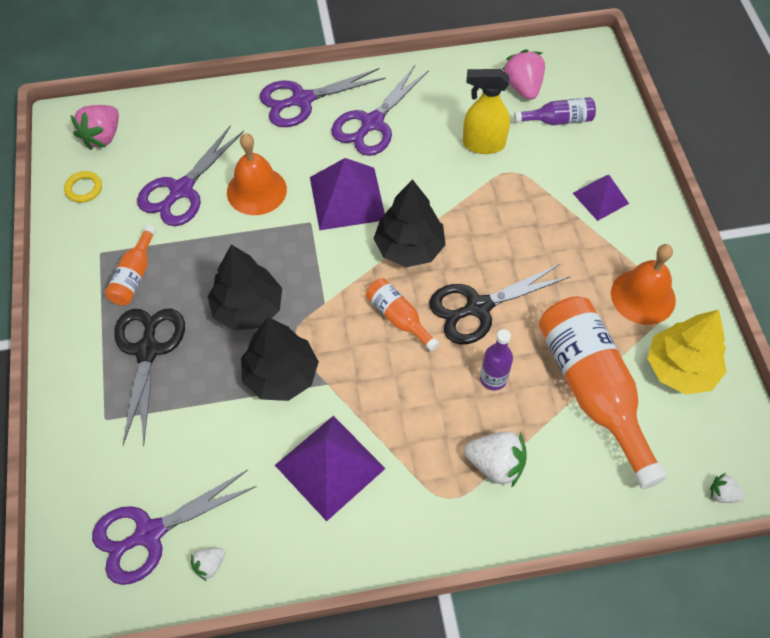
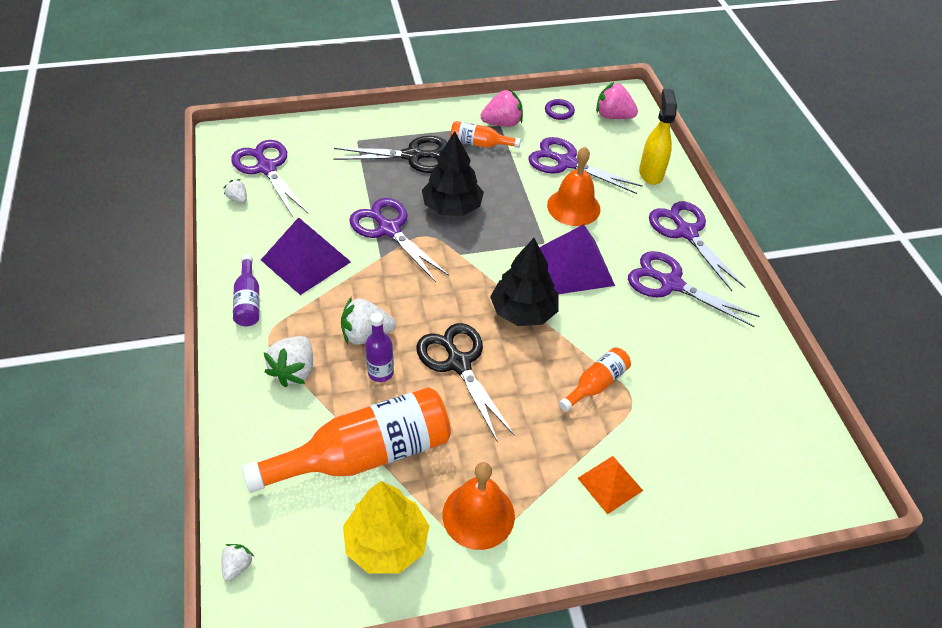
camera: 85 degrees right, 10 degrees down
(84, 189) = (559, 111): yellow ring -> purple ring
(281, 375) = (389, 229): black tree -> purple scissors
(398, 318) = (445, 304): orange bottle -> orange bottle (596, 384)
(443, 394) = (366, 335): none -> white strawberry
(483, 144) = (664, 374): yellow spray bottle -> yellow spray bottle (651, 173)
(523, 87) = (759, 416): pink strawberry -> pink strawberry (502, 123)
(558, 120) = (718, 449): purple bottle -> purple bottle (248, 301)
(600, 198) = (610, 484): purple pyramid -> orange pyramid

